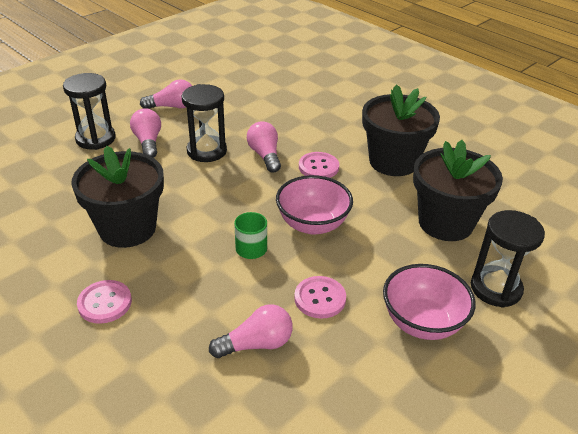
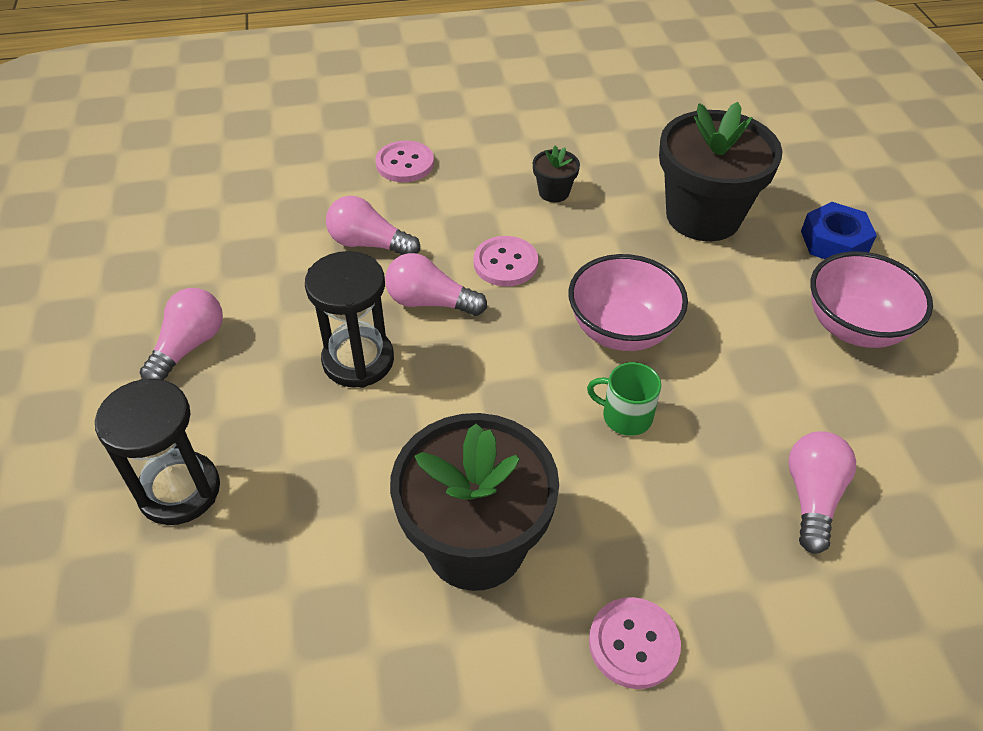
camera: 55 degrees left, 10 degrees up
(148, 142) = (262, 421): pink light bulb -> pink light bulb (369, 244)
(320, 298) = (765, 395): pink button -> pink button (405, 163)
(393, 162) = (554, 192): black flower pot -> black flower pot, size x0.42
(496, 288) = (834, 242): black hourglass -> blue nut

